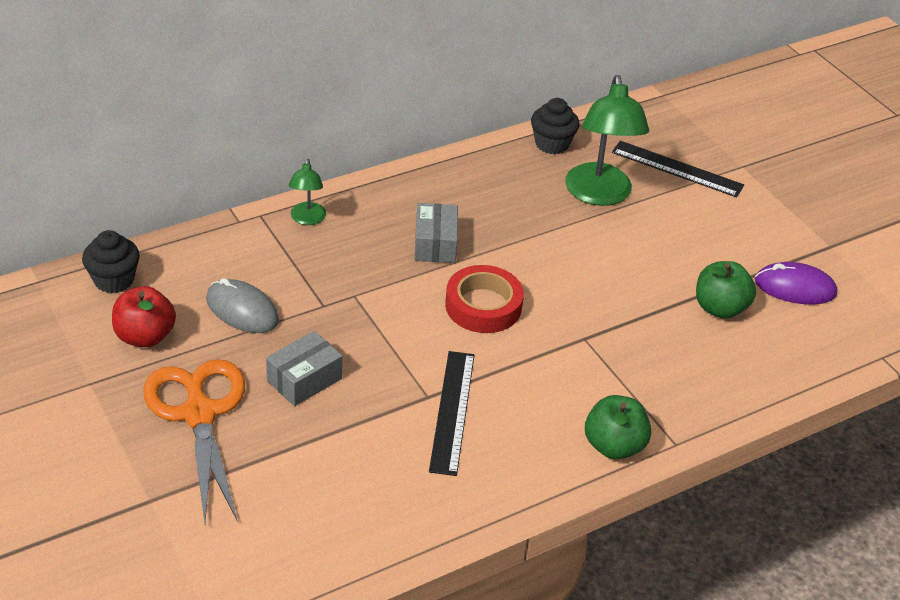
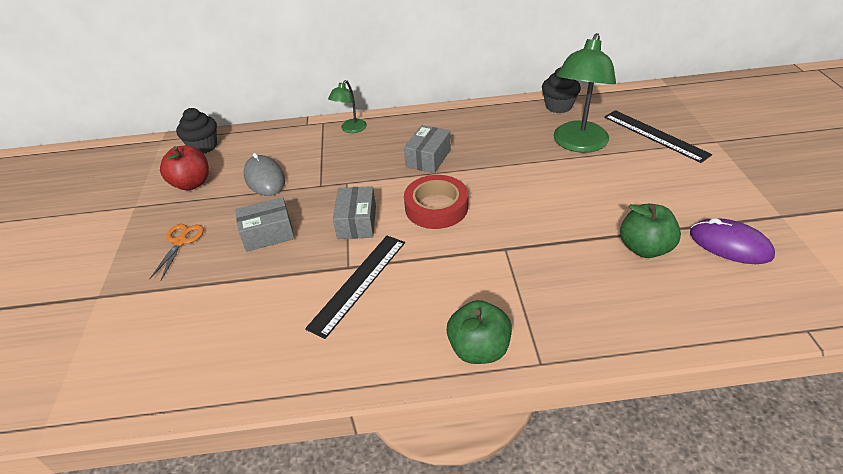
camera: 30 degrees right, 0 degrees up
(199, 413) = (180, 242): orange scissors -> orange scissors, size x0.48
(402, 343) = (357, 222): none -> grey box

